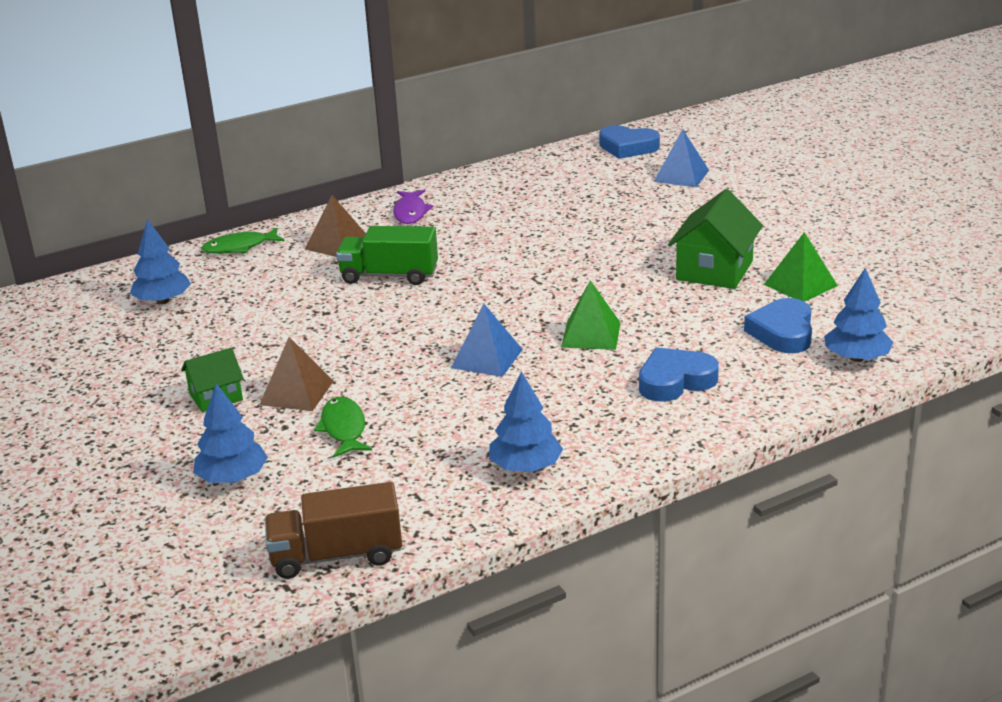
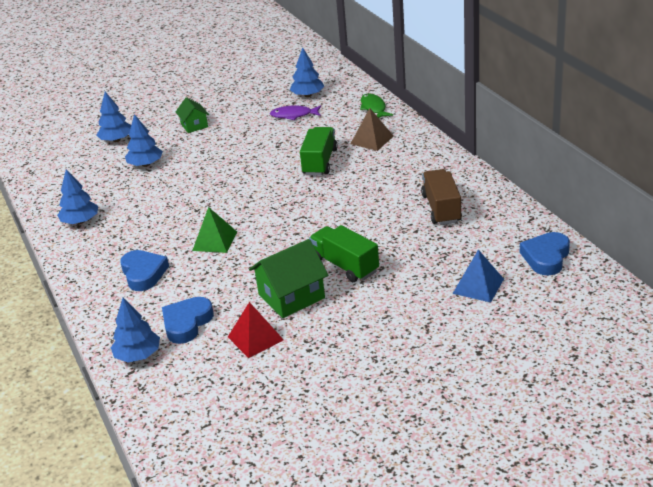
camera: 95 degrees right, 5 degrees up
(297, 392) = (188, 147): brown pyramid -> none
(336, 555) = (39, 173): brown truck -> brown truck (441, 208)
(344, 429) = (145, 164): green fish -> blue tree
(410, 212) = (418, 162): purple fish -> purple fish (293, 115)
(487, 358) = (200, 203): blue pyramid -> none
(647, 244) = (345, 265): none -> green truck
(714, 270) = (291, 296): green house -> green house turned 60 degrees counterclockwise
(782, 332) = (187, 323): blue heart -> blue heart turned 75 degrees counterclockwise
(800, 285) = (255, 338): green pyramid -> red pyramid

